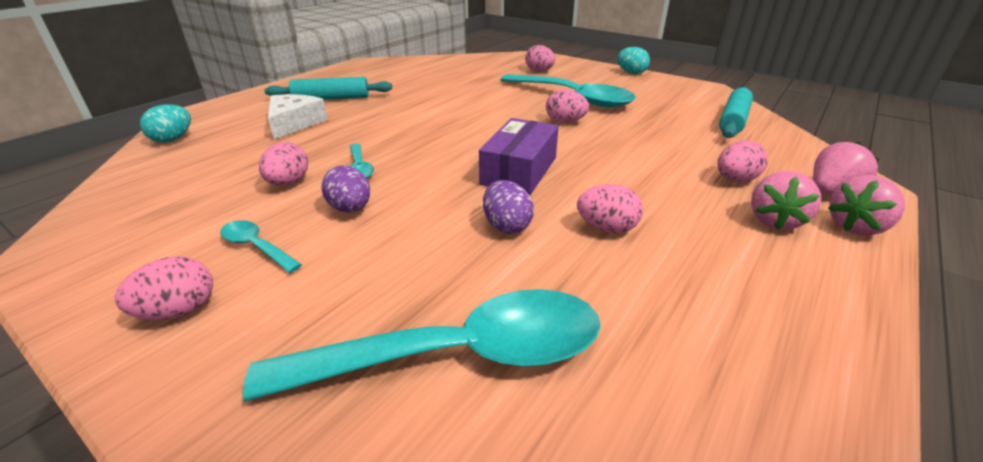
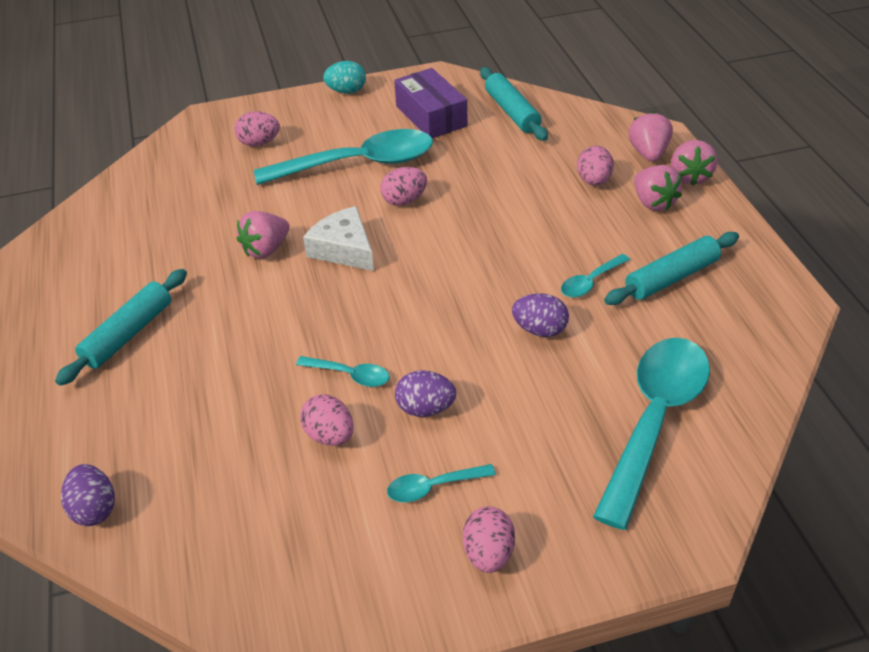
camera: 50 degrees left, 10 degrees up
(173, 139) = (94, 509): turquoise egg -> purple egg
(294, 123) = (173, 389): white cheese -> white cheese (344, 249)
(450, 103) = (266, 249): none -> pink strawberry
(519, 171) = (464, 279): purple box -> purple box (431, 116)
(606, 228) = (590, 282): pink egg -> turquoise spoon
(694, 275) = (671, 278): none -> turquoise rolling pin

